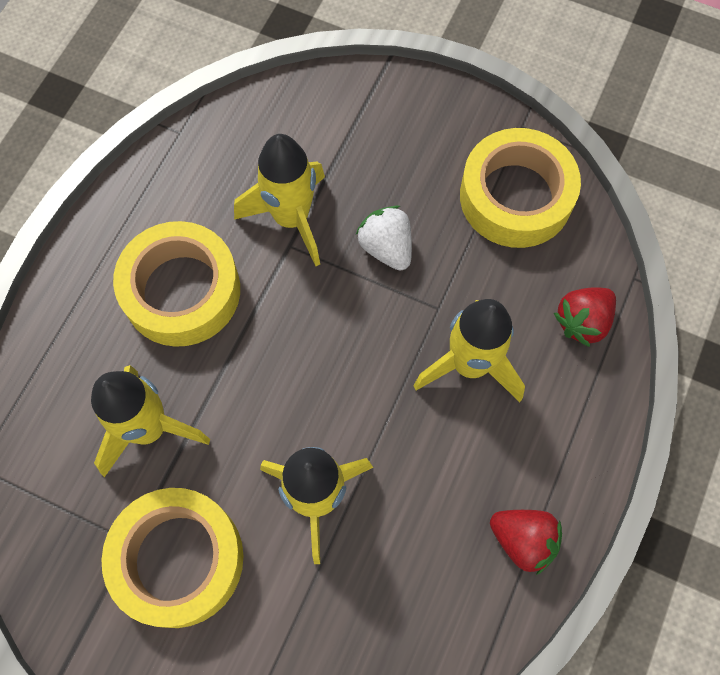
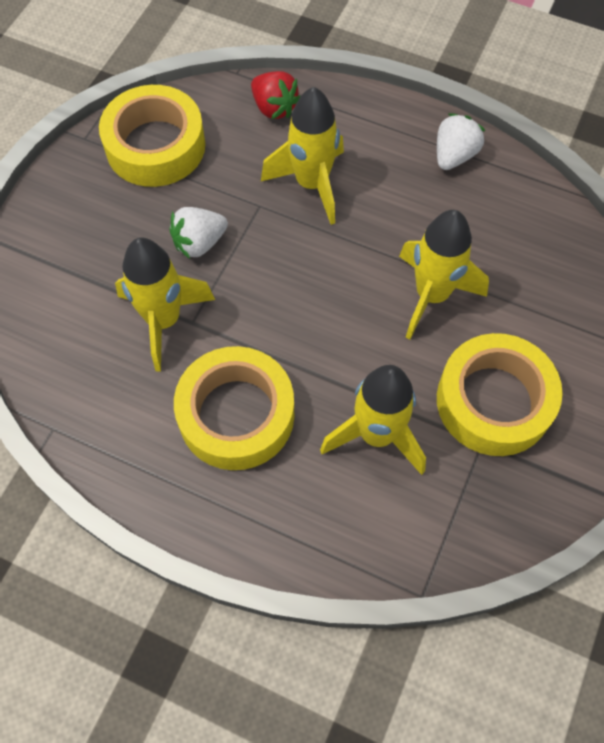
camera: 90 degrees left, 5 degrees down
(523, 540) = (454, 155): red strawberry -> white strawberry

